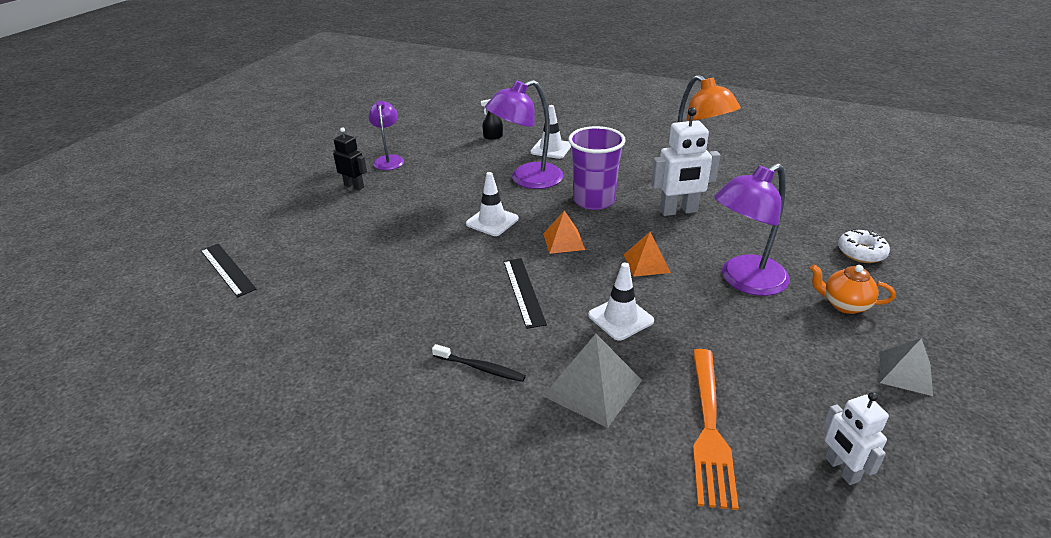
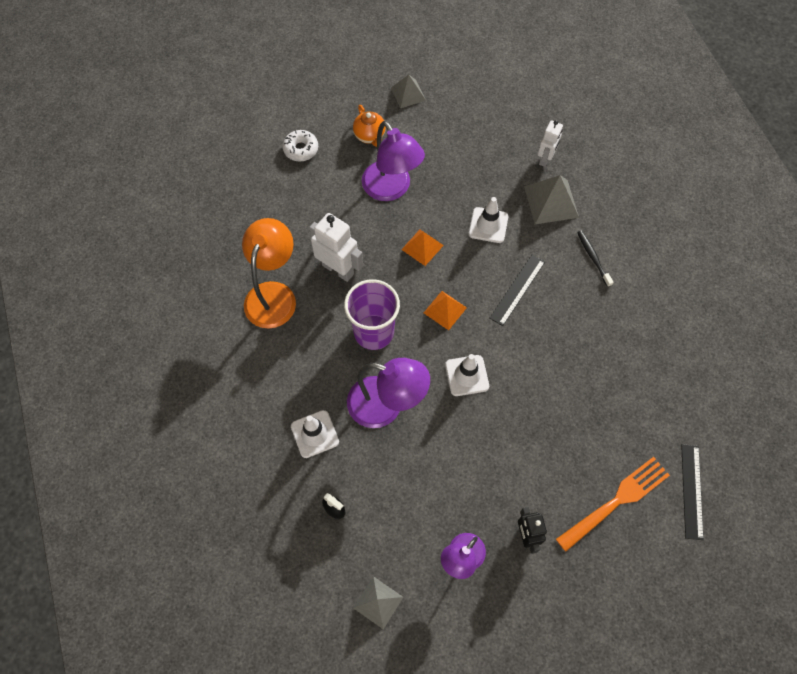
camera: 135 degrees left, 30 degrees up
(421, 128) = (378, 602): none -> grey pyramid
(709, 430) = (526, 144): orange fork -> orange fork (616, 501)
(744, 281) = (391, 189): purple lamp -> purple lamp turned 45 degrees clockwise
(841, 469) = (499, 93): white robot -> white robot (545, 159)

